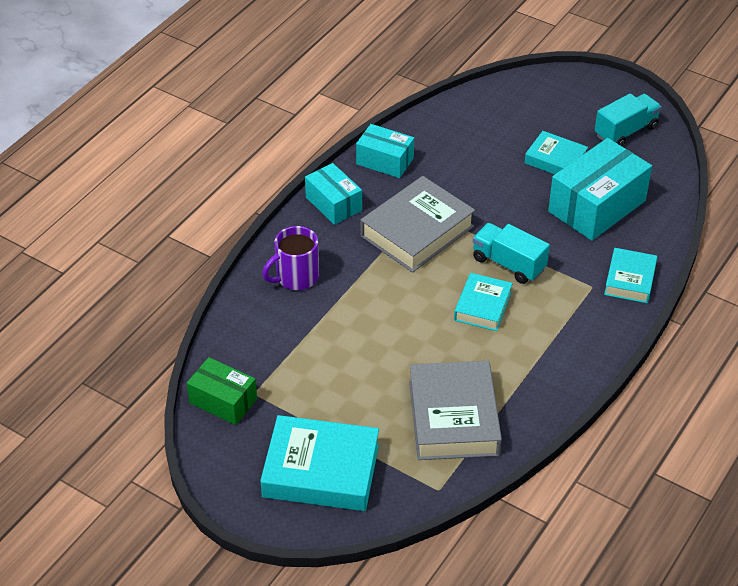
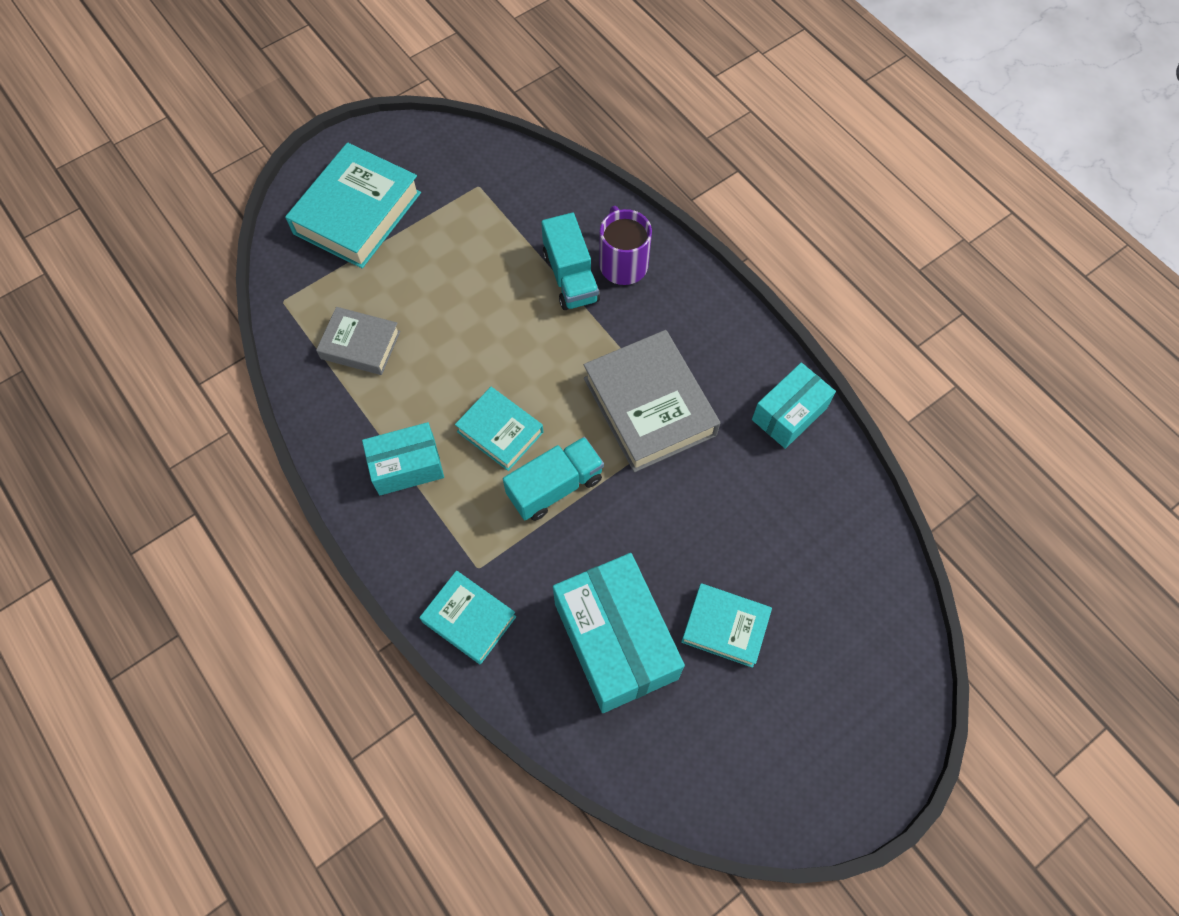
camera: 110 degrees right, 20 degrees up
(223, 401) = (480, 159): green box -> none
(333, 204) = (729, 334): turquoise box -> turquoise box (407, 466)
(454, 418) = (360, 345): grey book -> grey book, size x0.59
(555, 160) = (725, 627): turquoise book -> turquoise book turned 60 degrees clockwise
(626, 131) = (756, 758): turquoise truck -> turquoise truck (570, 277)

